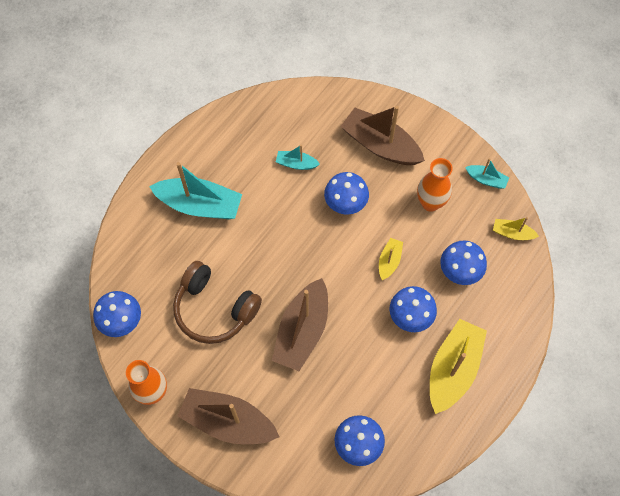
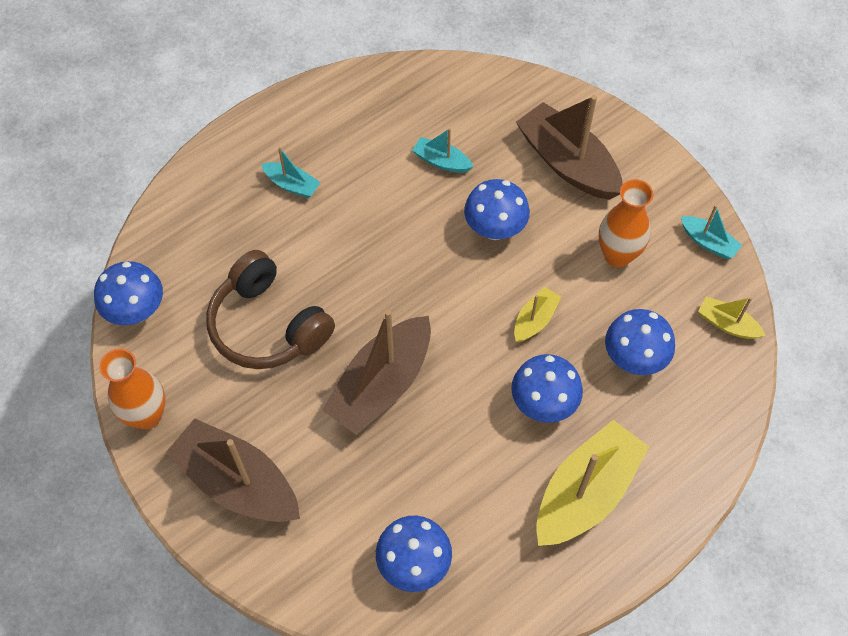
camera: 15 degrees right, 5 degrees down
(200, 205) = (292, 185): turquoise boat -> turquoise boat, size x0.49

